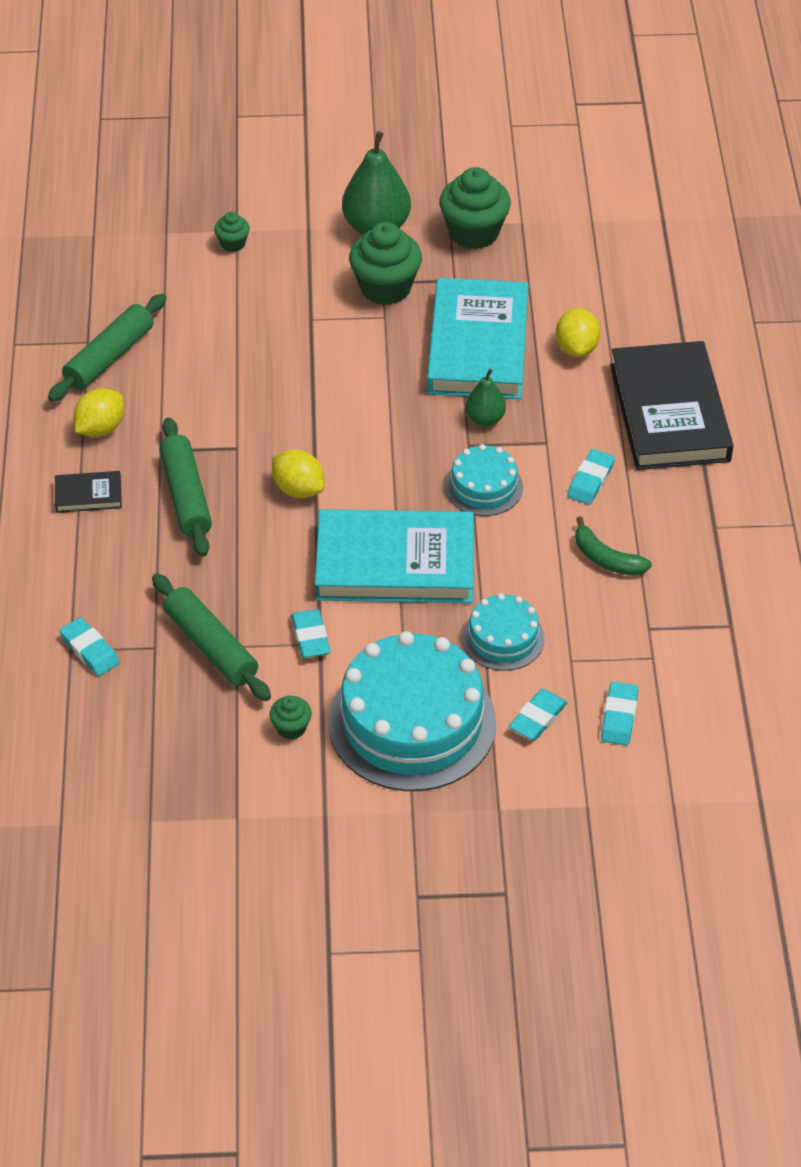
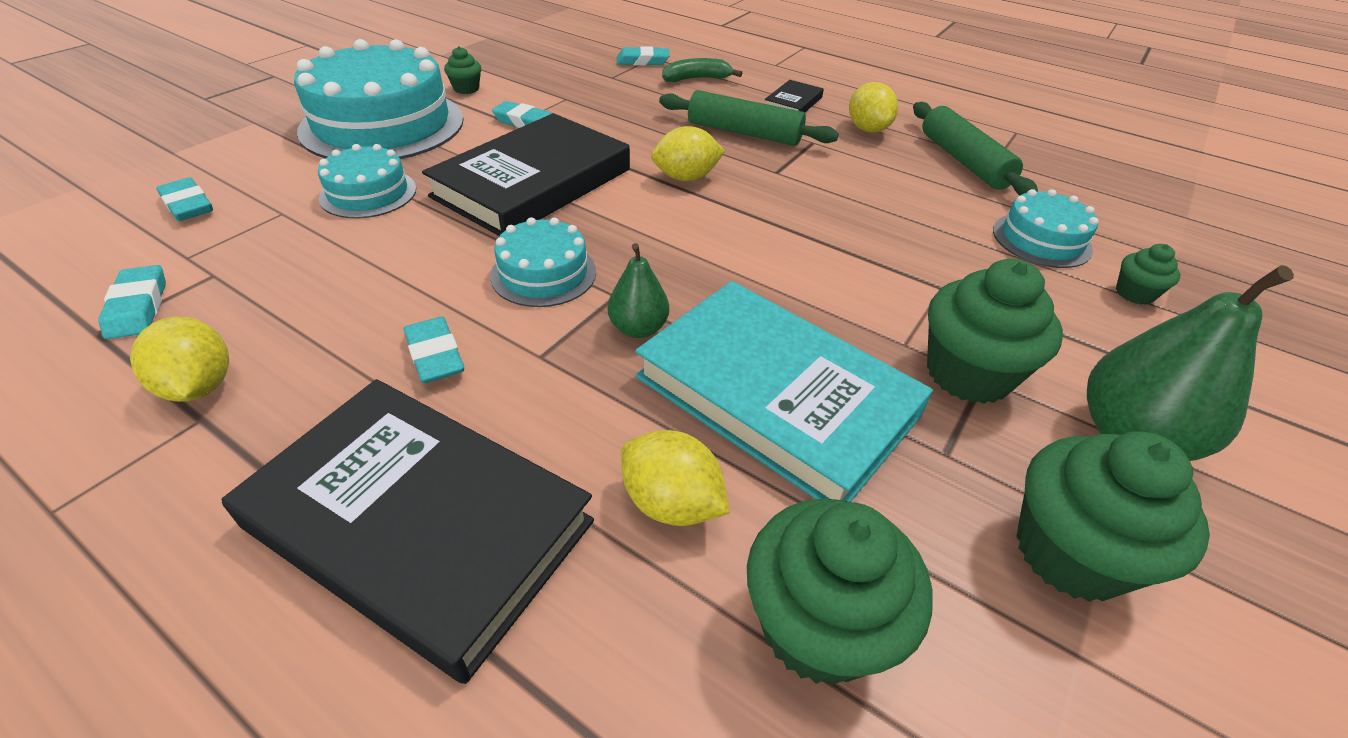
camera: 125 degrees right, 5 degrees down
(202, 292) = (1041, 240): none -> turquoise cake
(210, 646) = (581, 91): green rolling pin -> none
(395, 563) = (533, 183): turquoise book -> black book
(538, 718) = (274, 170): turquoise eraser -> turquoise eraser (138, 307)
(583, 286) = (818, 626): none -> green cupcake
(606, 558) = (327, 299): green banana -> green banana (696, 79)
(704, 546) = (199, 386): none -> yellow lemon

